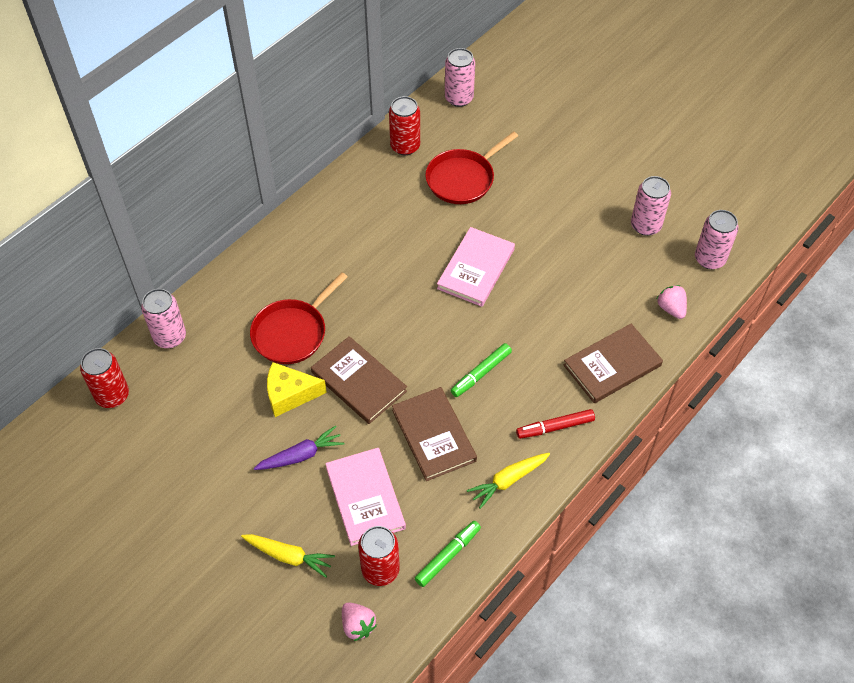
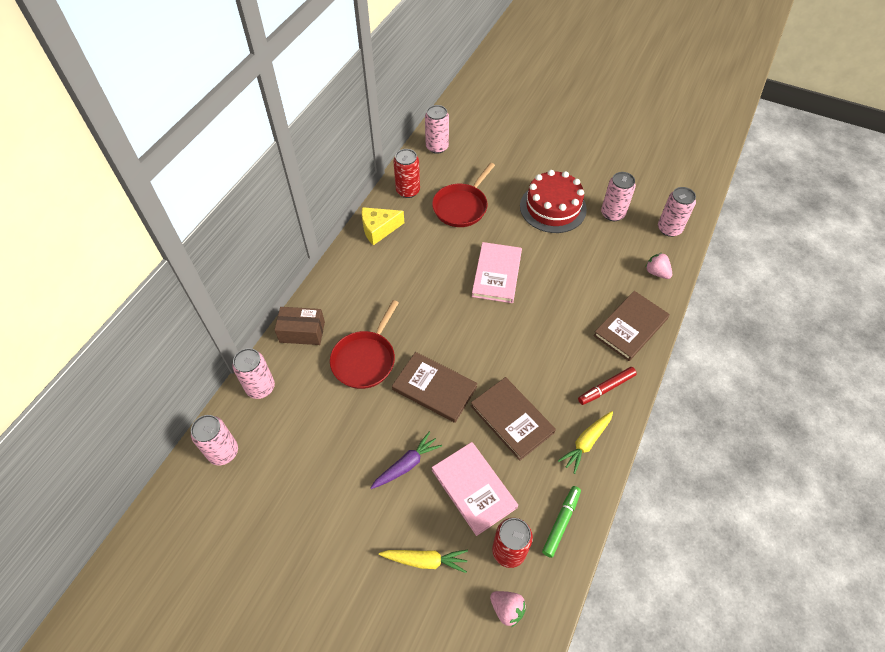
camera: 15 degrees left, 0 degrees up
(112, 395) = (223, 452): red can -> pink can
(232, 286) = (302, 332): none -> brown box
(290, 394) = (380, 413): yellow cheese -> yellow cheese (379, 229)
(481, 373) = (531, 357): green marker -> none
(574, 202) = (553, 207): none -> red cake

